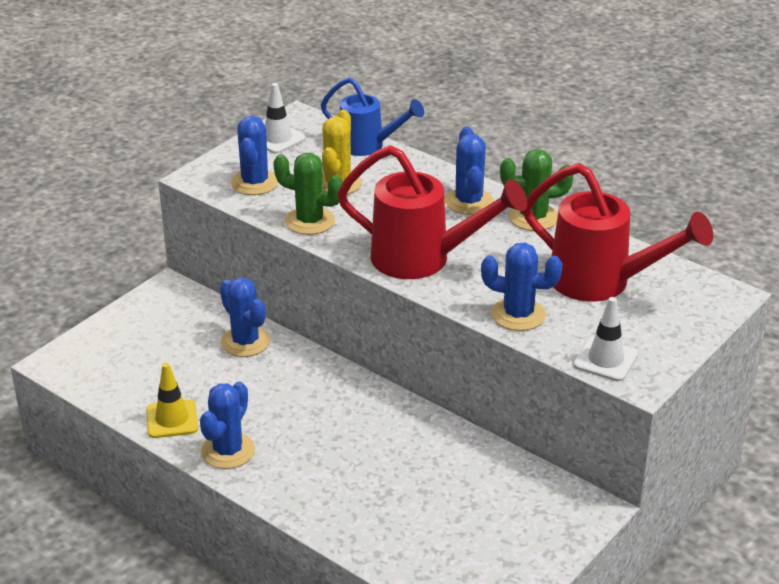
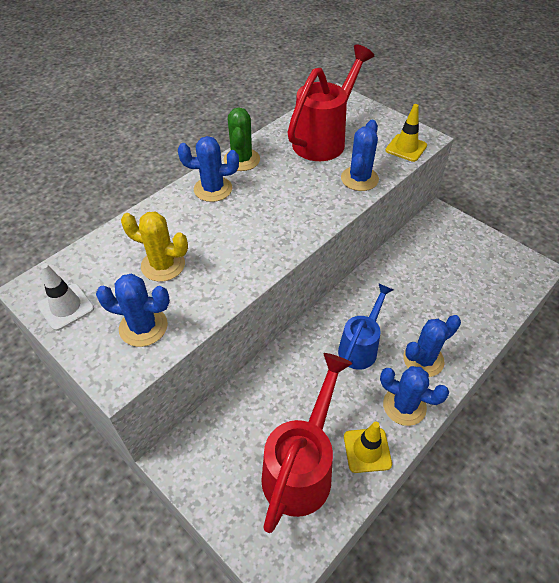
camera: 85 degrees left, 15 degrees up
(245, 342) = (265, 392): blue cactus -> blue cactus (423, 359)
(310, 221) = (221, 287): green cactus -> none
(368, 146) = (107, 241): blue watering can -> blue watering can (360, 346)
(424, 260) = (289, 219): red watering can -> red watering can (302, 466)
(605, 360) = (406, 148): white traffic cone -> yellow traffic cone

